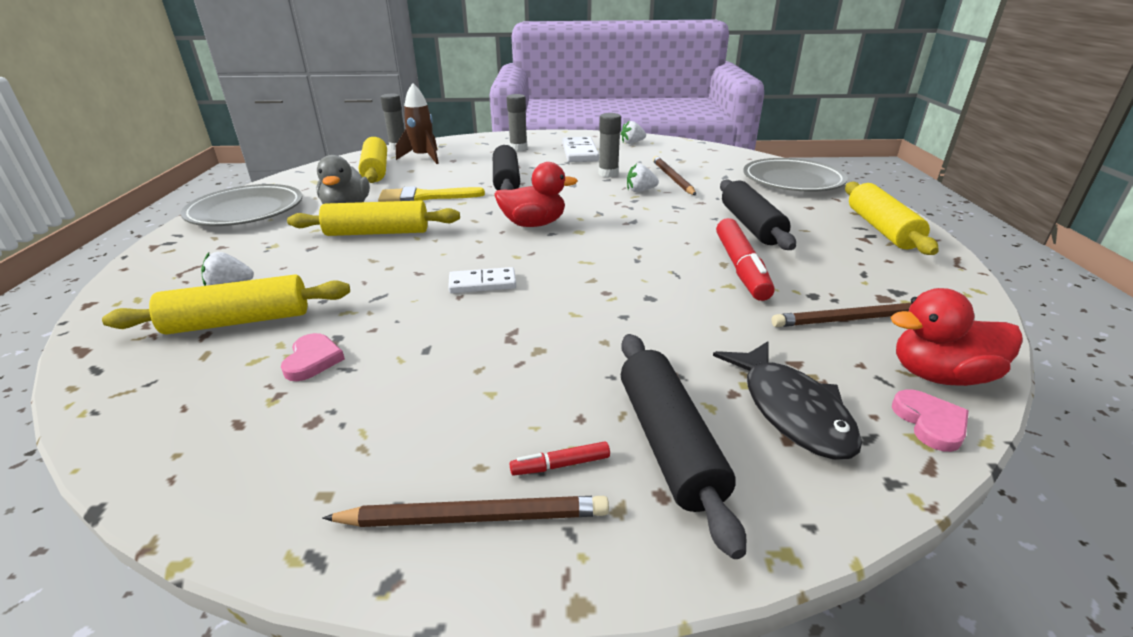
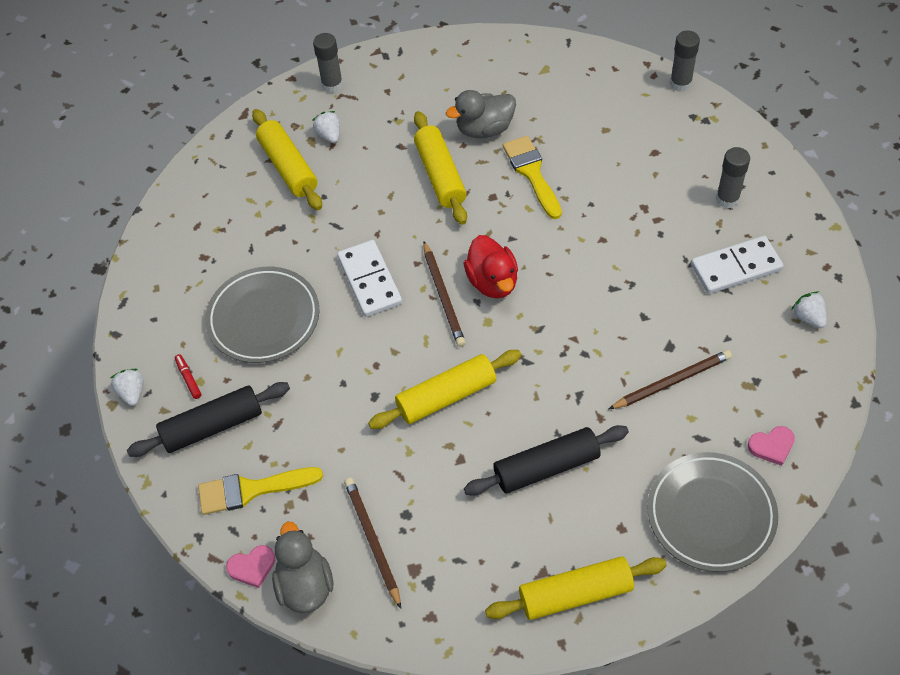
camera: 80 degrees right, 25 degrees up
(246, 211) = (456, 64): grey plate -> grey plate (264, 318)
(313, 360) = (255, 228): pink heart -> pink heart (771, 446)
(376, 170) = (593, 101): yellow rolling pin -> yellow rolling pin (446, 396)
(423, 158) = (651, 122): brown rocket -> none
(474, 517) = (151, 352): brown pencil -> brown pencil (443, 296)
(482, 283) = (369, 280): white domino -> white domino, size x1.56
(506, 181) = (603, 224): black rolling pin -> none
(608, 174) = (663, 314): grey glue stick -> grey glue stick (332, 85)
(640, 191) = (616, 355): white strawberry -> white strawberry (132, 393)
(741, 268) = (444, 459): red marker -> none
(791, 410) = (251, 490): black fish -> yellow brush
(939, 375) = (305, 585): red duck -> grey duck

